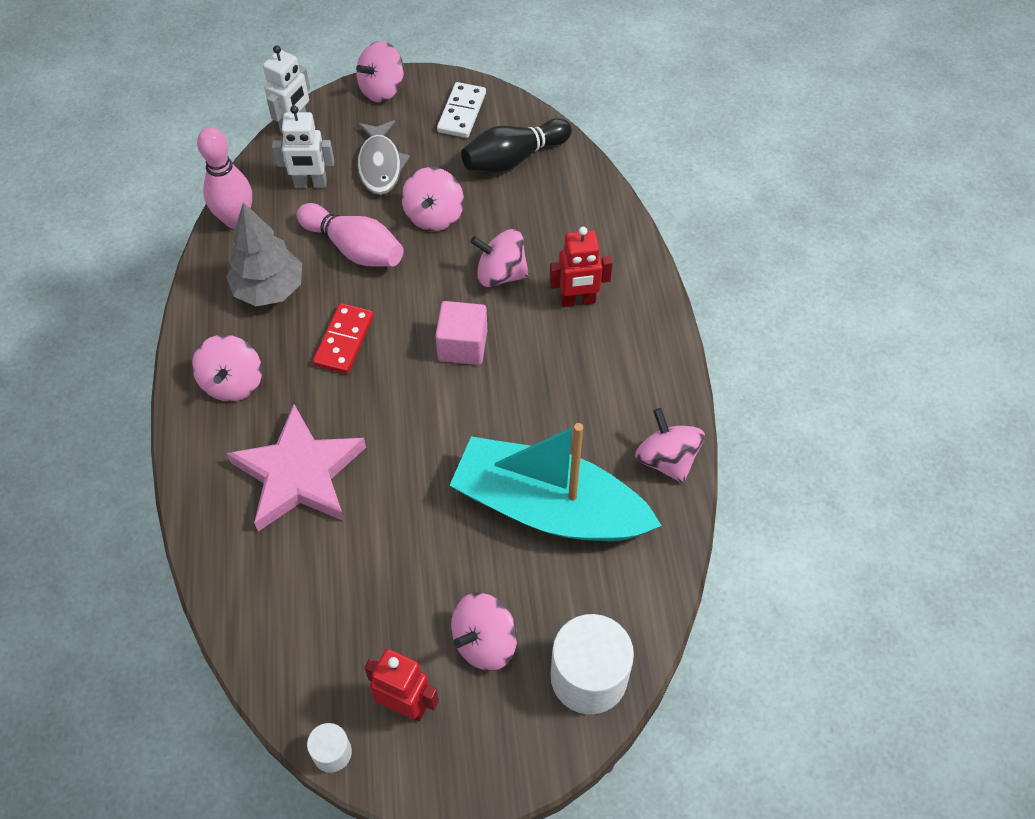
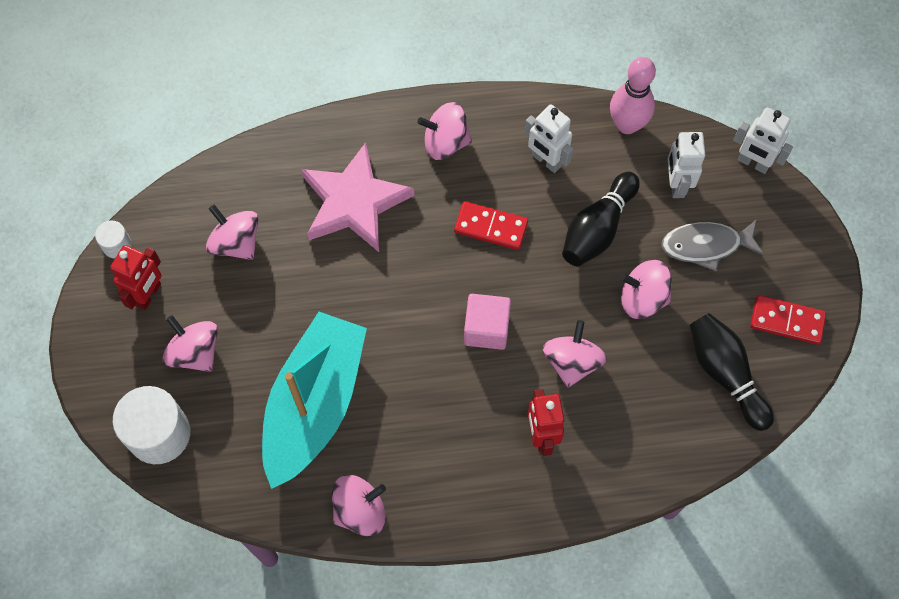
camera: 90 degrees right, 10 degrees up
(269, 290) = (546, 161): grey tree -> white robot
(354, 248) = (597, 228): pink bowling pin -> black bowling pin
(382, 89) = (812, 241): pink spinning top -> pink spinning top (236, 243)
(462, 112) = (787, 321): white domino -> red domino

